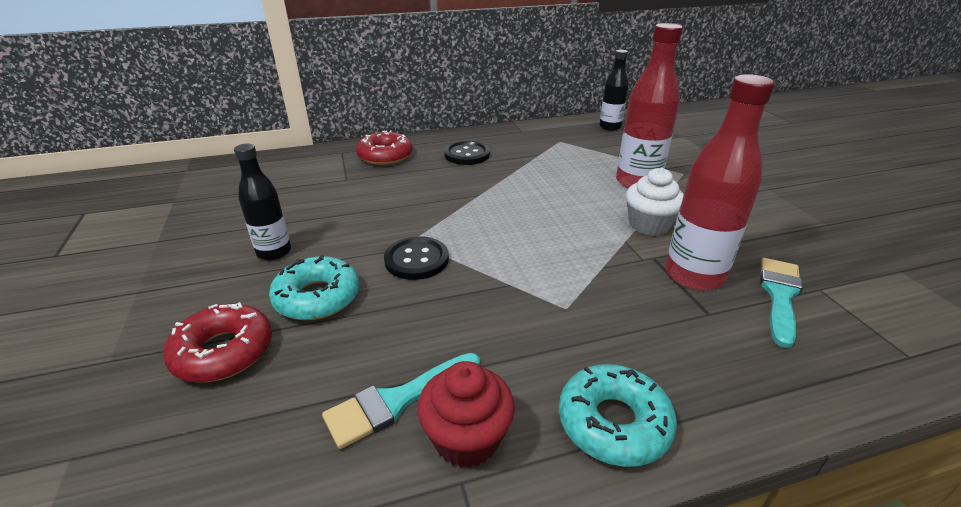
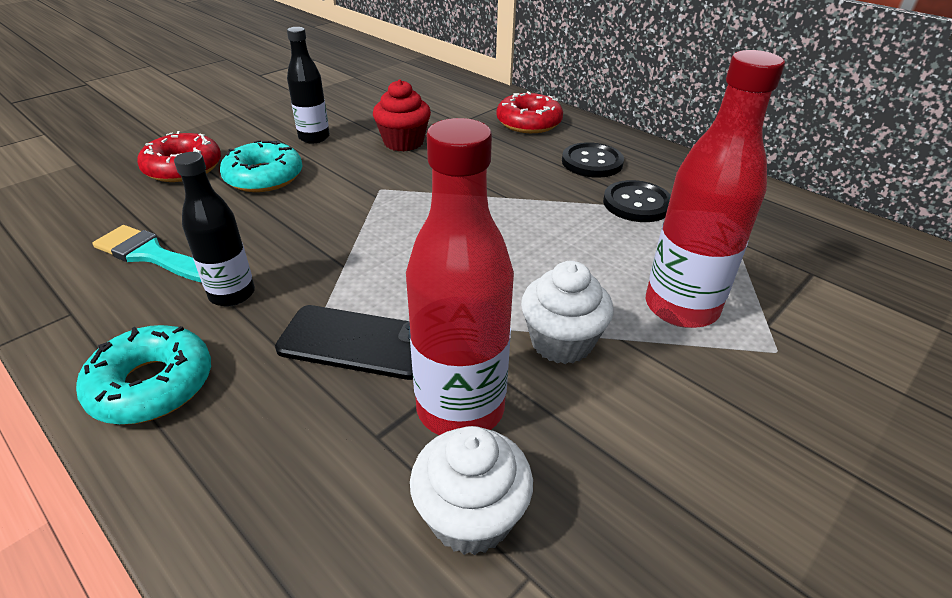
camera: 60 degrees right, 5 degrees up
(416, 260) = (349, 201): black button -> black button (637, 203)
(466, 438) = (116, 302): red cupcake -> red cupcake (403, 142)
(610, 127) = (845, 243): black bottle -> black bottle (232, 294)
(611, 300) = (357, 342): none -> black phone
(780, 296) = (471, 516): turquoise brush -> white cupcake

